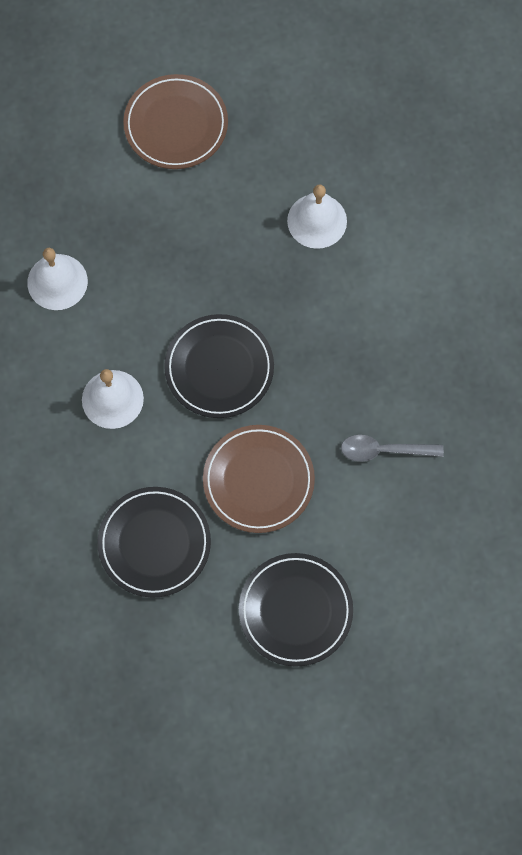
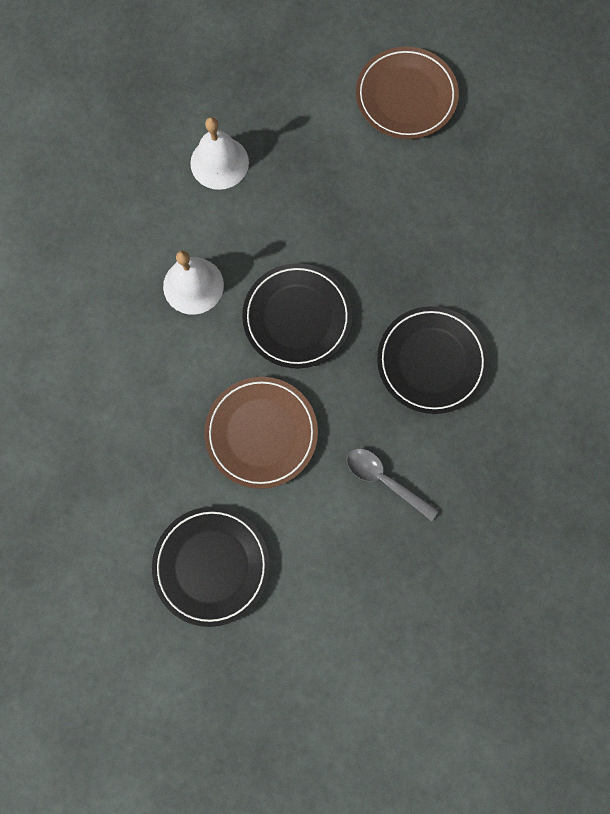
camera: 35 degrees right, 5 degrees up
(154, 543) = (139, 427): black plate -> black plate (431, 361)
(317, 220) = (466, 248): white bell -> none

